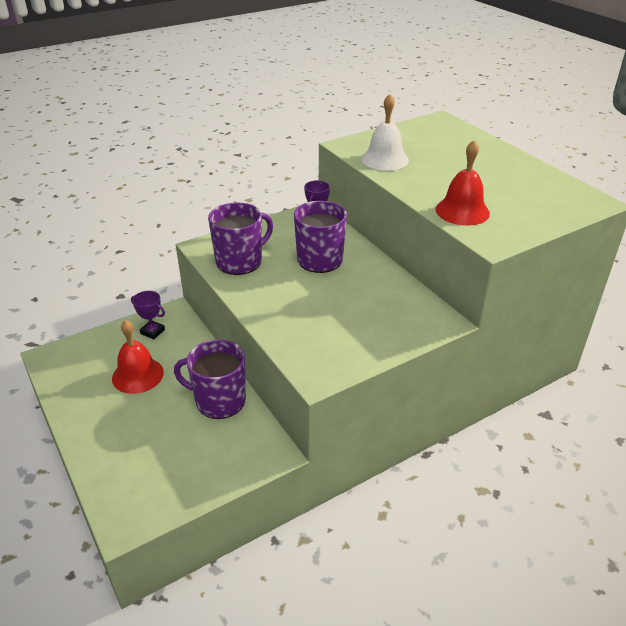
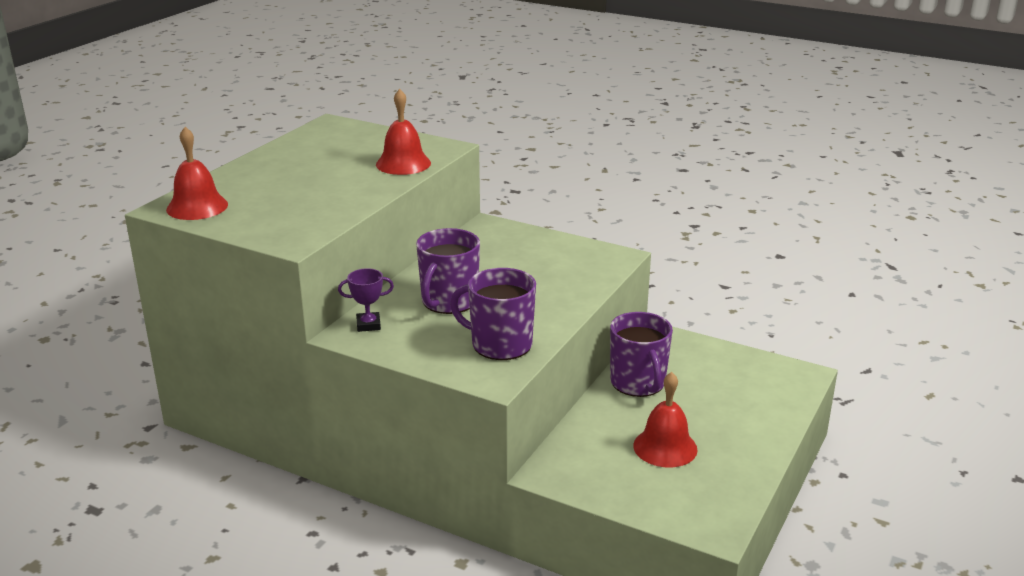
camera: 120 degrees left, 10 degrees down
(152, 332) = (594, 472): purple trophy -> none
(385, 159) = (317, 214): white bell -> none
(435, 127) = (197, 207): none -> red bell

